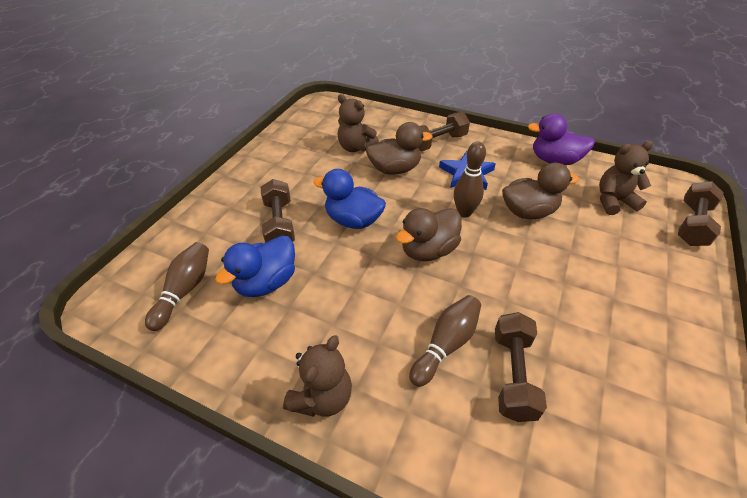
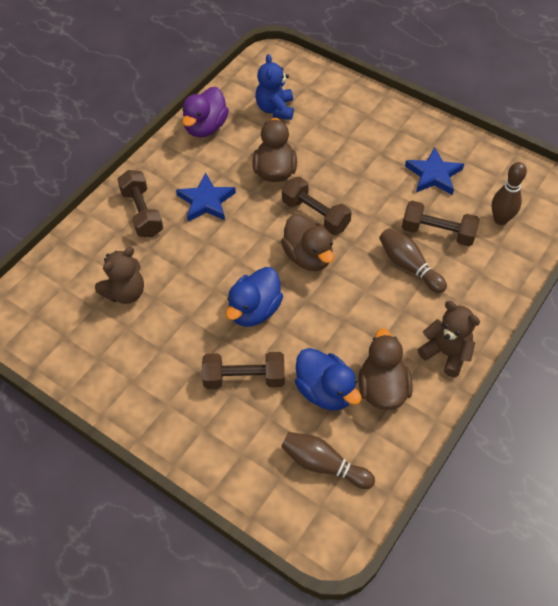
camera: 80 degrees left, 10 degrees up
(395, 169) = (180, 261): brown duck -> brown duck (382, 388)
(464, 212) = (264, 218): brown bowling pin -> brown bowling pin (500, 219)
(613, 201) = (275, 109): brown teddy bear -> blue teddy bear
(613, 362) = (433, 175): none -> blue star
(692, 224) = (314, 74): brown dumbbell -> brown dumbbell (315, 215)

